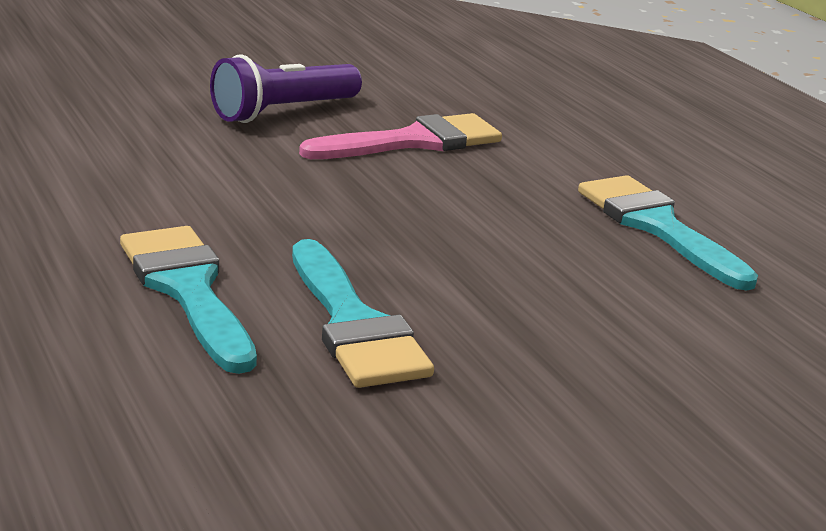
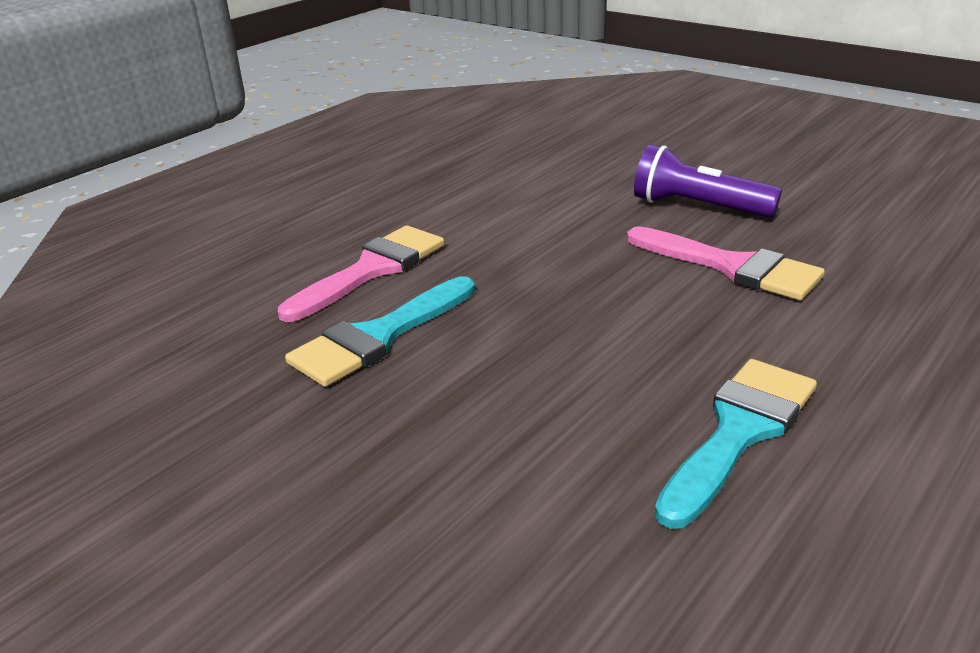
camera: 70 degrees right, 5 degrees up
(187, 289) = (372, 270): turquoise brush -> pink brush

